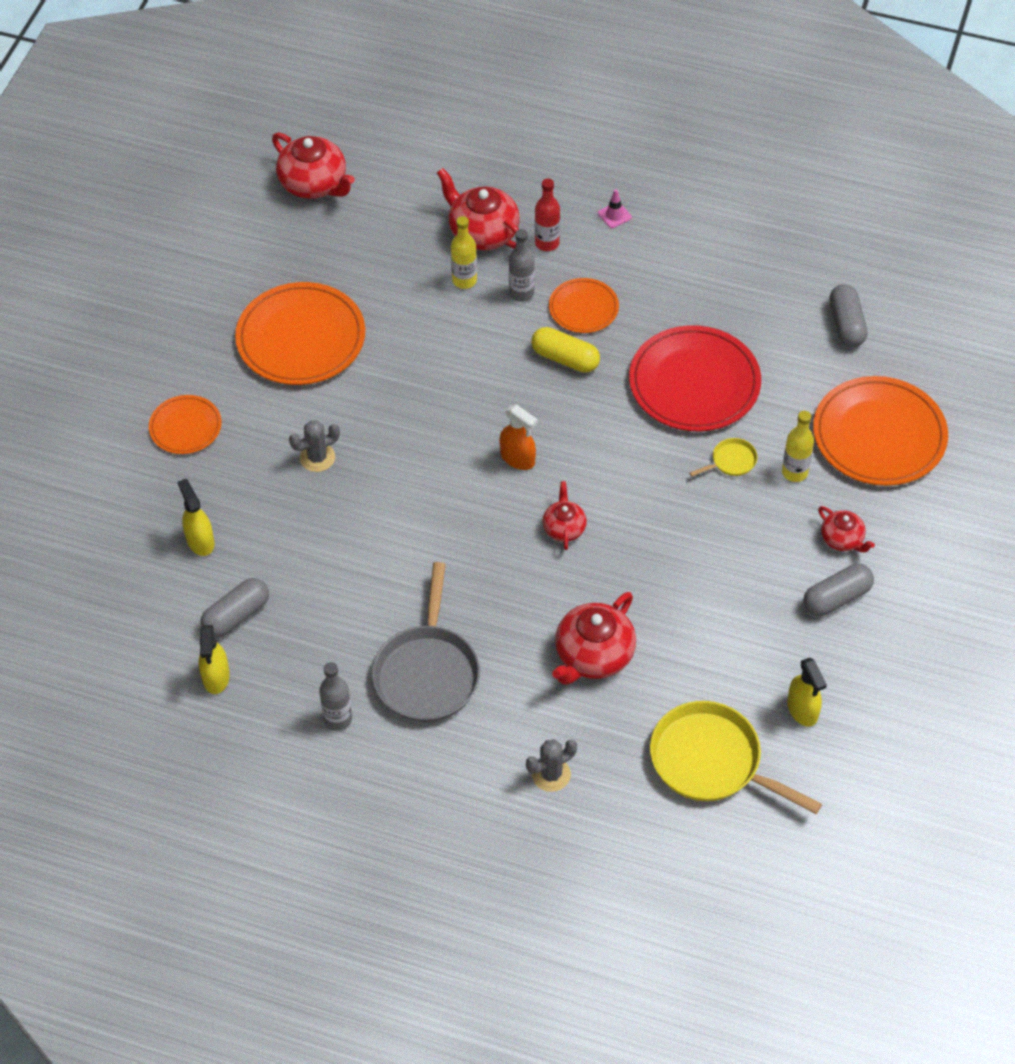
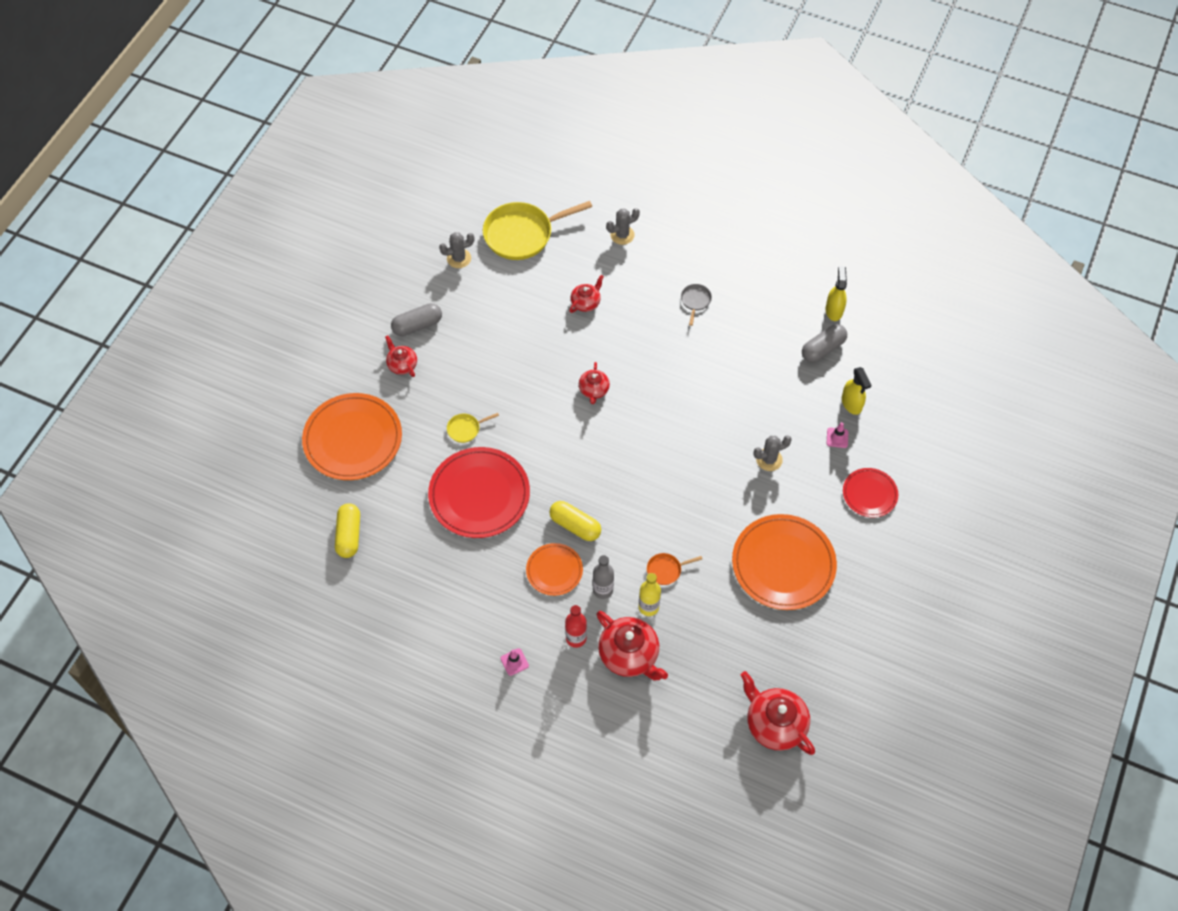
camera: 175 degrees left, 5 degrees up
(185, 427) = (869, 494): orange plate -> red plate
(223, 493) = (837, 438): none -> pink traffic cone
(338, 719) = (754, 278): grey bottle -> none
(427, 673) = (695, 301): grey pan -> grey pan, size x0.44
(446, 320) = (666, 570): none -> orange pan
(517, 458) = (621, 445): orange spray bottle -> none
(593, 656) = (586, 302): red teapot -> red teapot, size x0.57
(711, 761) = (522, 234): yellow pan -> yellow pan turned 120 degrees clockwise
(794, 472) = (422, 416): yellow bottle -> none
(802, 710) = (459, 258): yellow spray bottle -> grey cactus
(846, 324) = (349, 535): grey capsule -> yellow capsule

